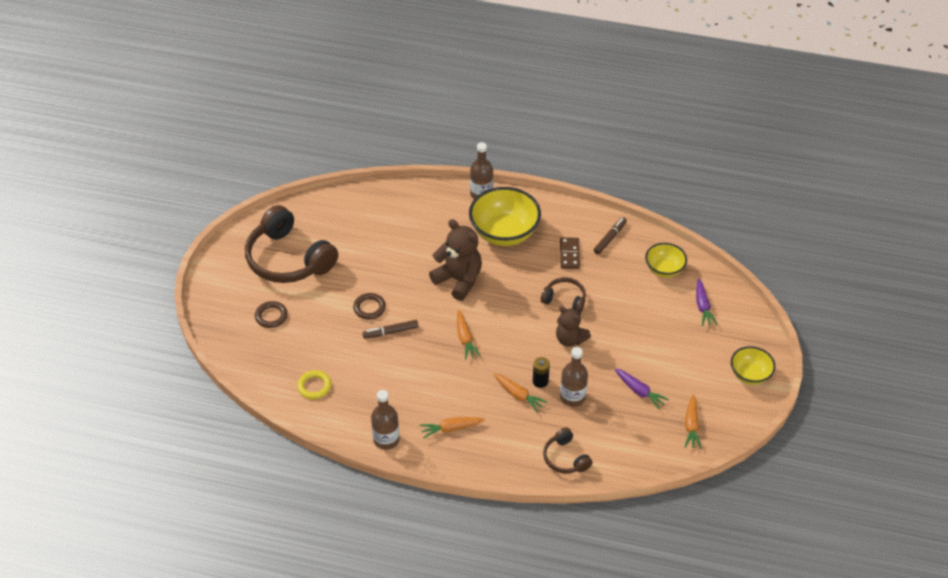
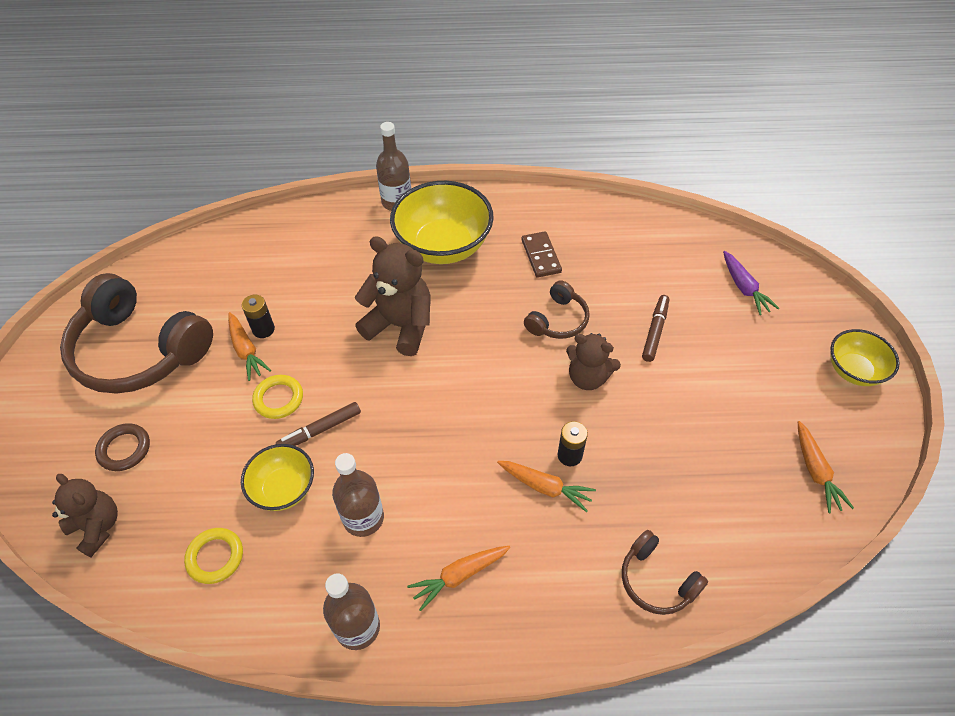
camera: 15 degrees left, 5 degrees up
(250, 355) = (97, 527): none -> brown teddy bear
(369, 263) = (263, 329): none -> black battery
(369, 308) = (278, 399): brown ring -> yellow ring
(465, 338) = (436, 413): orange carrot -> orange carrot (246, 350)
(564, 299) = (558, 320): brown headphones -> brown headphones turned 120 degrees clockwise
(572, 397) = (626, 469): brown bottle -> brown bottle (363, 518)
(610, 238) = (585, 224): brown marker -> brown marker (655, 331)
(639, 391) = (718, 435): purple carrot -> none
(664, 269) = (672, 249): yellow bowl -> yellow bowl (284, 488)

